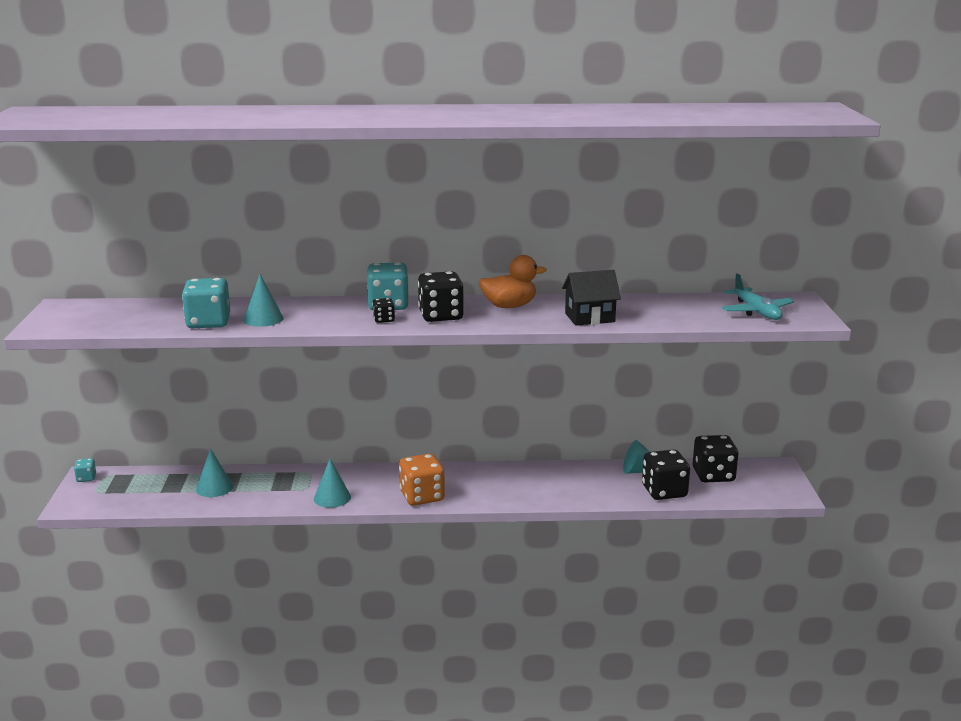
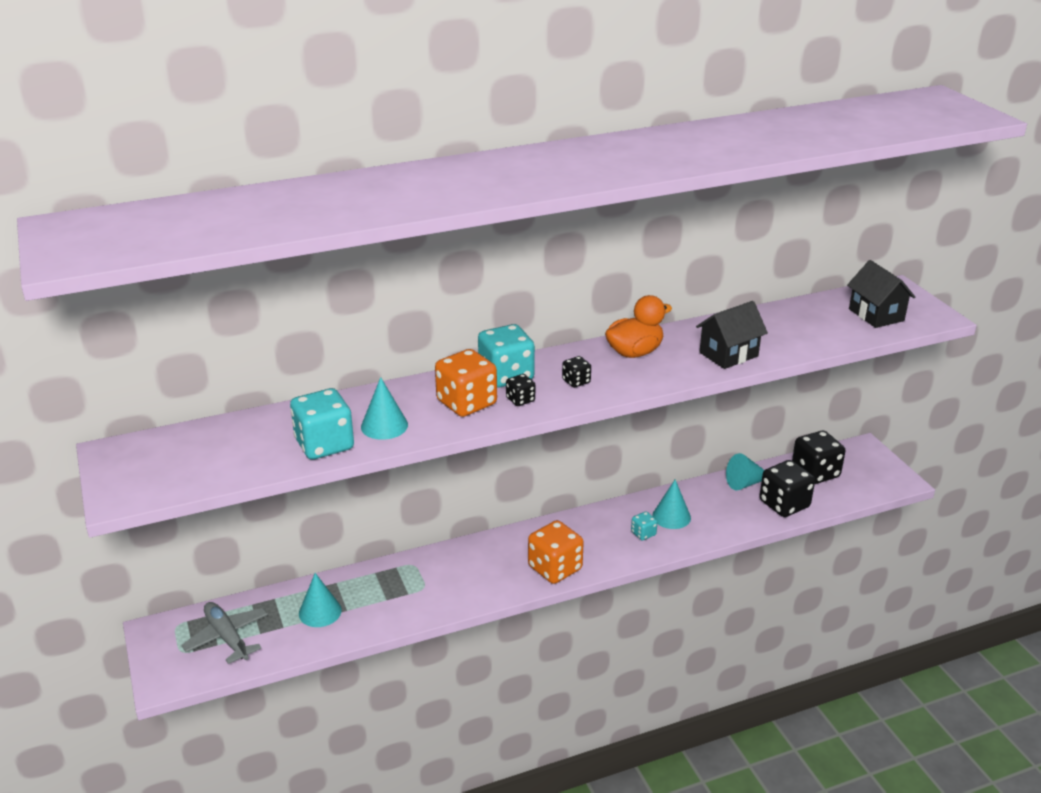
camera: 20 degrees left, 10 degrees up
(86, 478) = (155, 635): turquoise dice -> turquoise dice (643, 533)
(135, 489) = (227, 637): none -> grey plane
(332, 498) = (461, 593): turquoise cone -> turquoise cone (671, 516)
(339, 316) = (466, 403): none -> orange dice
(441, 316) = (576, 381): black dice -> black dice, size x0.49
(756, 312) = (876, 315): turquoise plane -> black house

